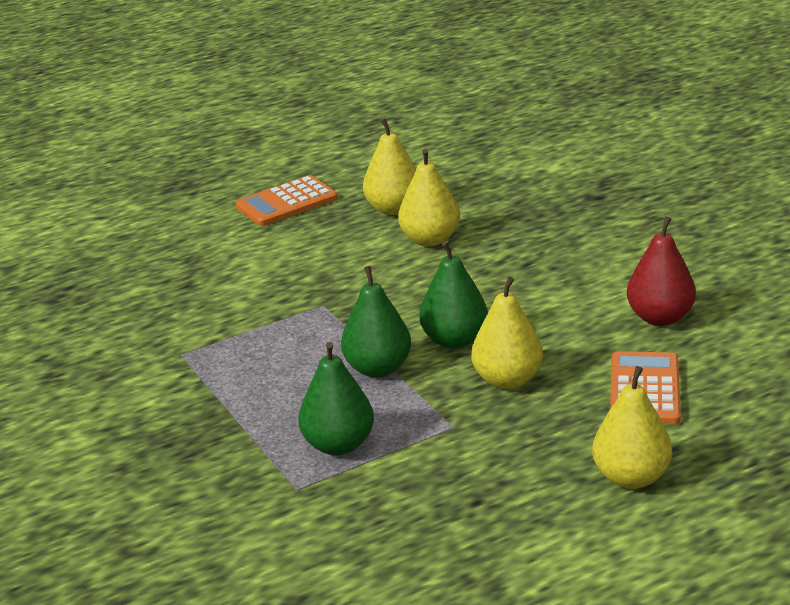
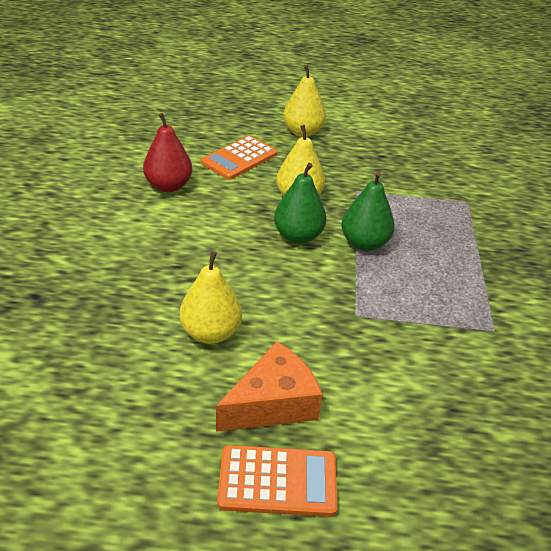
camera: 150 degrees left, 10 degrees up
(331, 229) = (272, 403): none -> orange cheese
(338, 445) = (428, 211): green pear -> none
(393, 209) = (193, 394): yellow pear -> none

